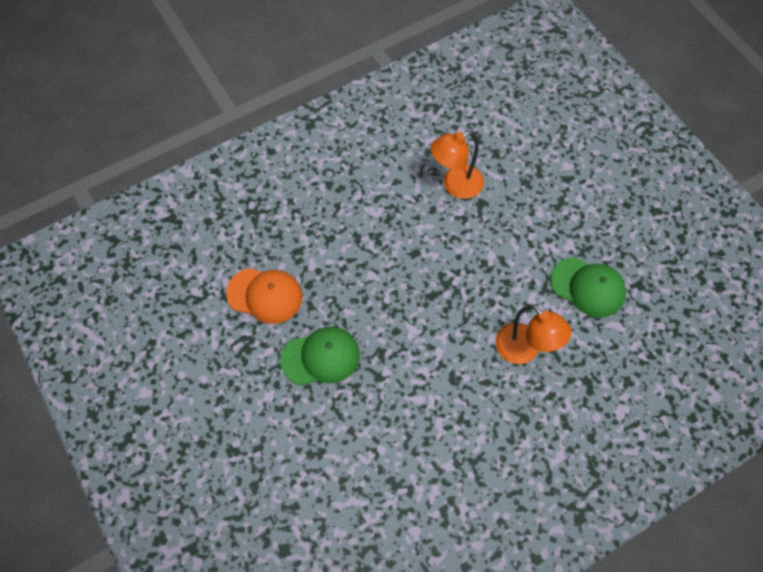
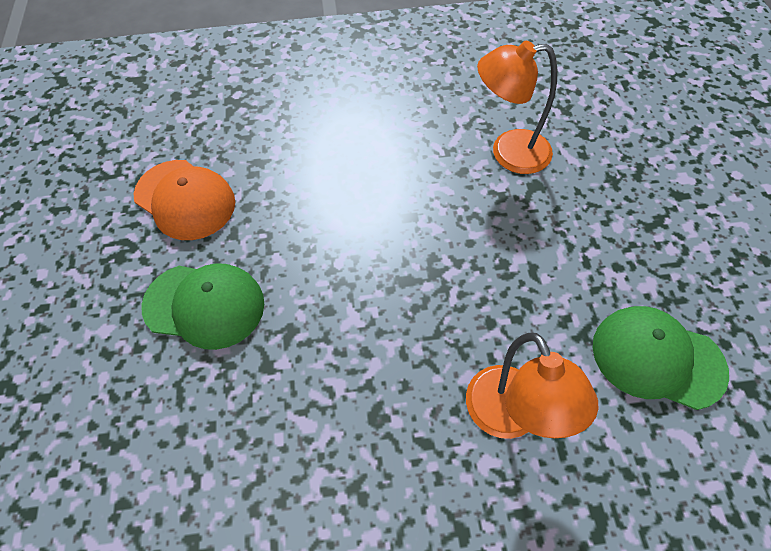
camera: 25 degrees right, 5 degrees down
(588, 287) = (657, 358): green cap -> green cap turned 150 degrees clockwise

